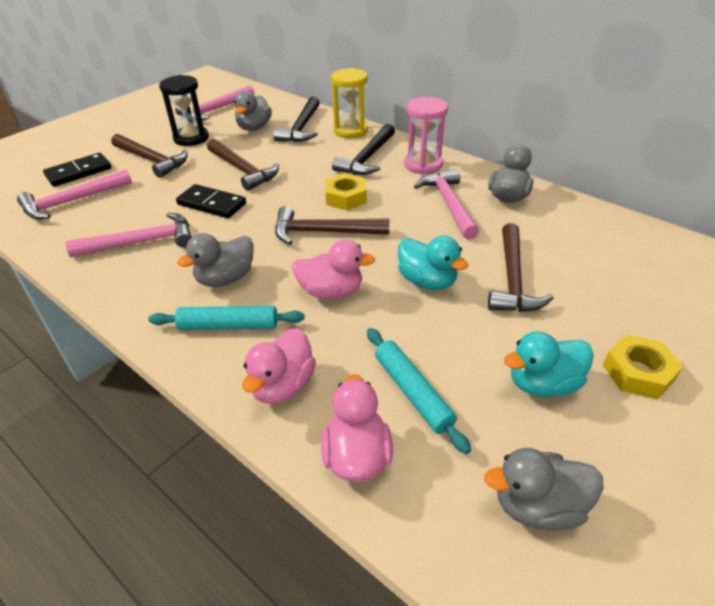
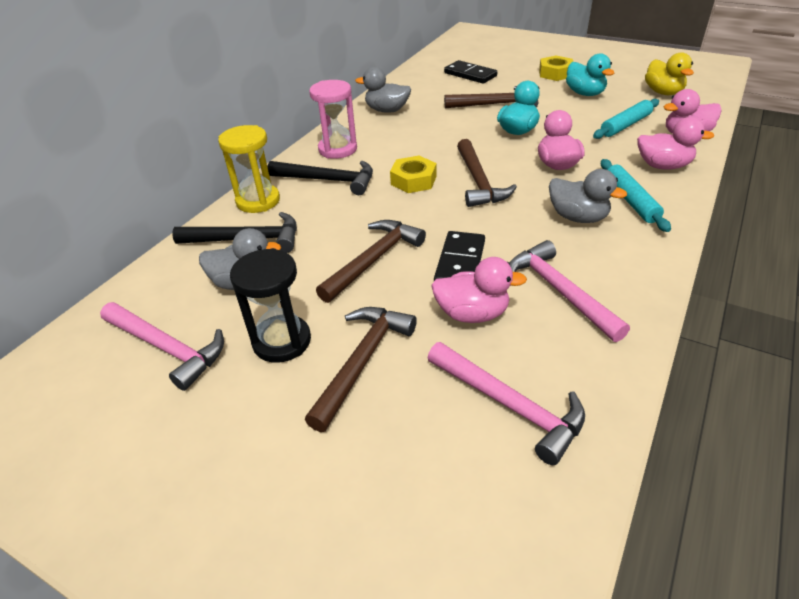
camera: 100 degrees left, 0 degrees up
(79, 172) = (422, 445): black domino -> black domino (470, 74)
(155, 201) = (472, 313): none -> pink duck
(449, 204) = (407, 132): pink hammer -> none
(537, 506) = (663, 92): grey duck -> yellow duck

